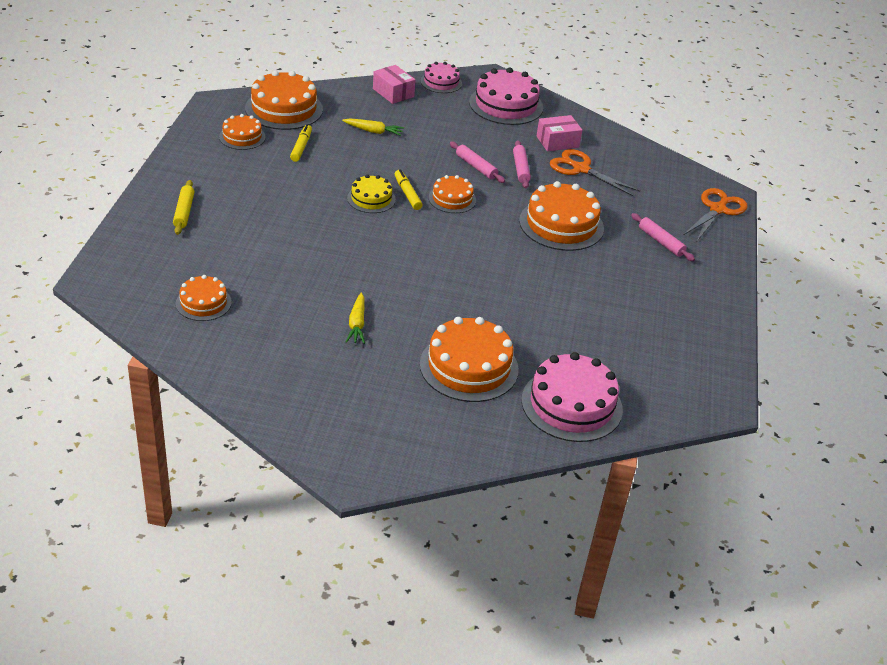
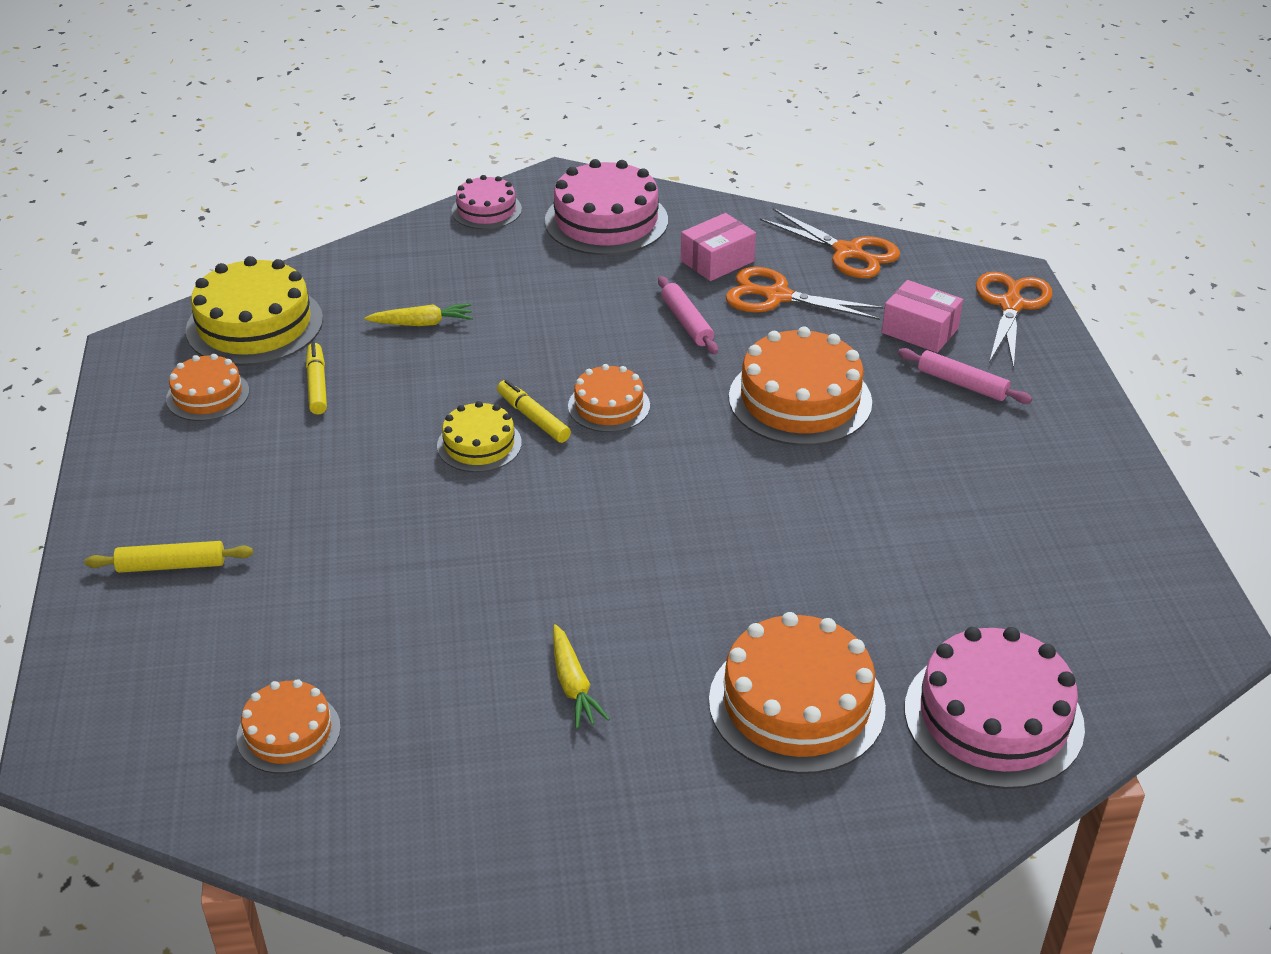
camera: 15 degrees left, 0 degrees up
(184, 212) = (171, 565): yellow rolling pin -> yellow rolling pin turned 75 degrees counterclockwise
(284, 109) = (254, 324): orange cake -> yellow cake
(393, 93) = (420, 248): pink box -> pink box (920, 330)
(476, 167) = (617, 339): pink rolling pin -> none
(637, 157) = (847, 252): none -> orange scissors

